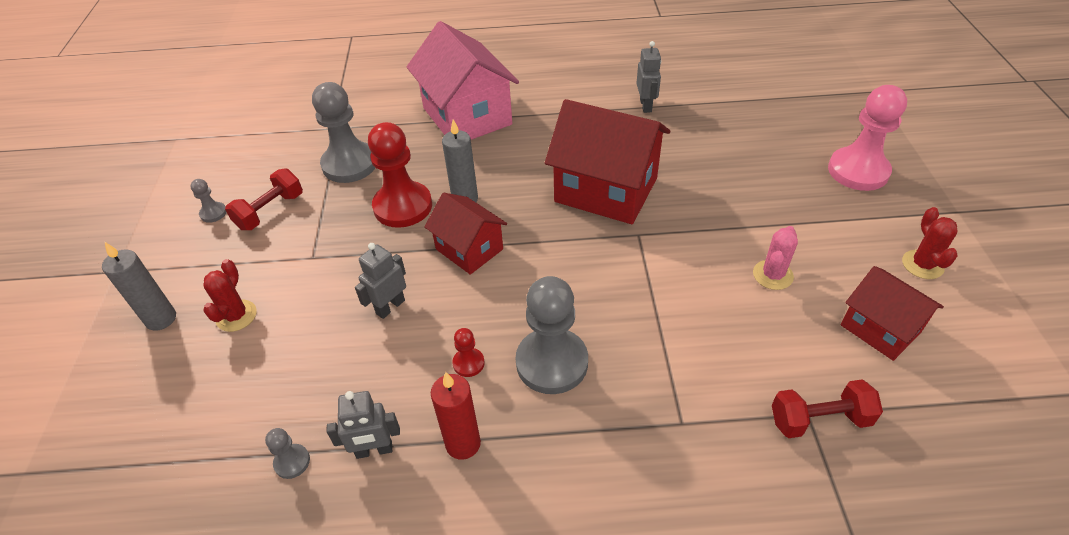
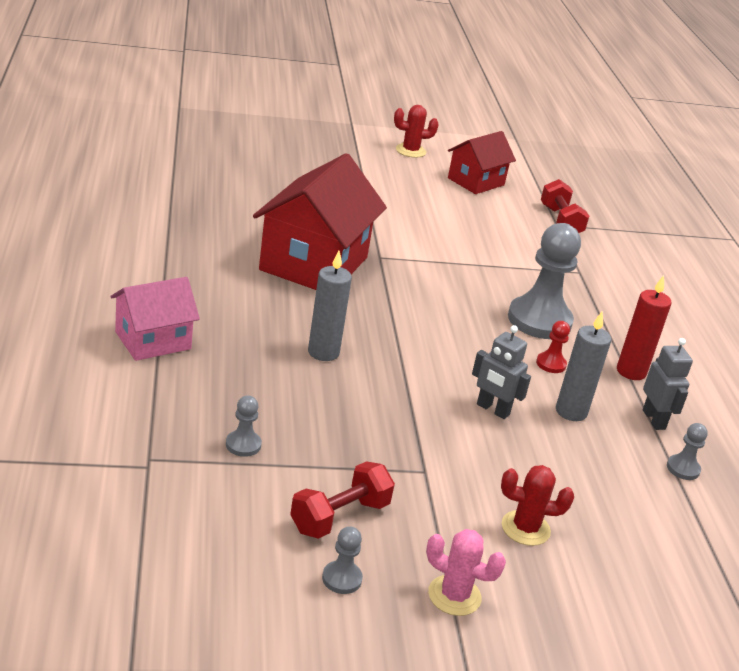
camera: 100 degrees left, 15 degrees down
(161, 319) = (543, 599): grey candle -> grey candle (571, 412)
(270, 211) = (339, 517): red dumbbell -> red dumbbell turned 75 degrees counterclockwise
(349, 164) = (243, 445): grey pawn -> grey pawn, size x0.44
(403, 206) = (334, 399): red pawn -> none
(467, 116) = (153, 340): pink house -> pink house, size x0.58
(469, 249) = (405, 354): red house -> none
(646, 105) = (167, 218): grey robot -> none
(772, 275) = (427, 207): pink cactus -> pink cactus (454, 596)
(858, 171) = (298, 144): pink pawn -> none

